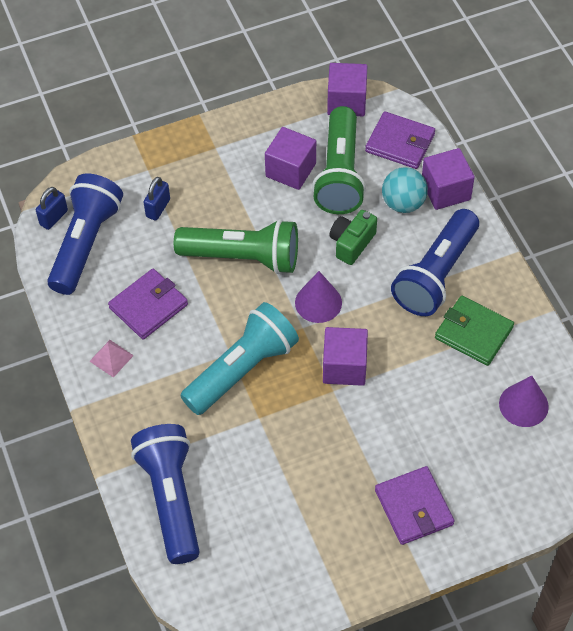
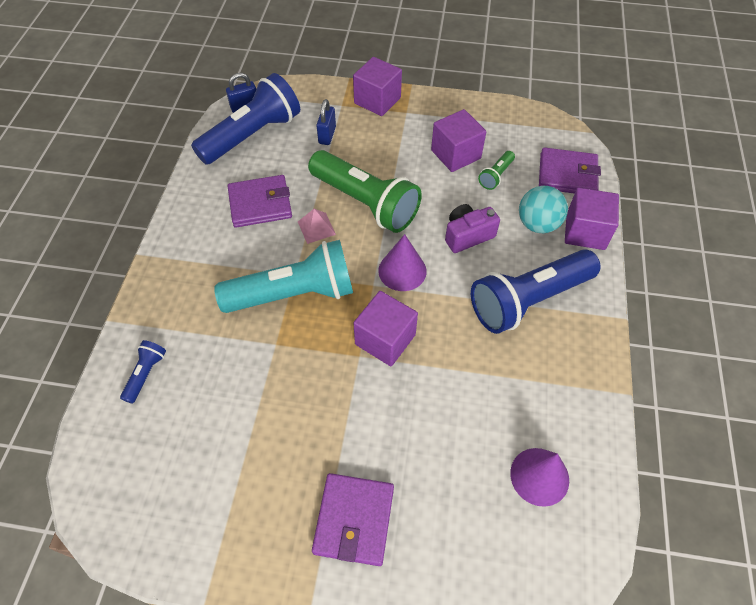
camera: 30 degrees right, 0 degrees up
(111, 358) = (198, 229): pink pyramid -> pink pyramid (316, 228)
(158, 208) = (327, 135): blue padlock -> blue padlock turned 45 degrees counterclockwise
(171, 498) = (146, 374): blue flashlight -> blue flashlight, size x0.43
(339, 174) = (496, 176): green flashlight -> green flashlight, size x0.43
(346, 102) = (540, 124): purple cube -> purple cube (377, 100)
(351, 243) = (467, 235): green camera -> purple camera
(400, 143) = (567, 174): purple wallet -> purple wallet turned 45 degrees counterclockwise
(473, 333) = (531, 373): green wallet -> none

